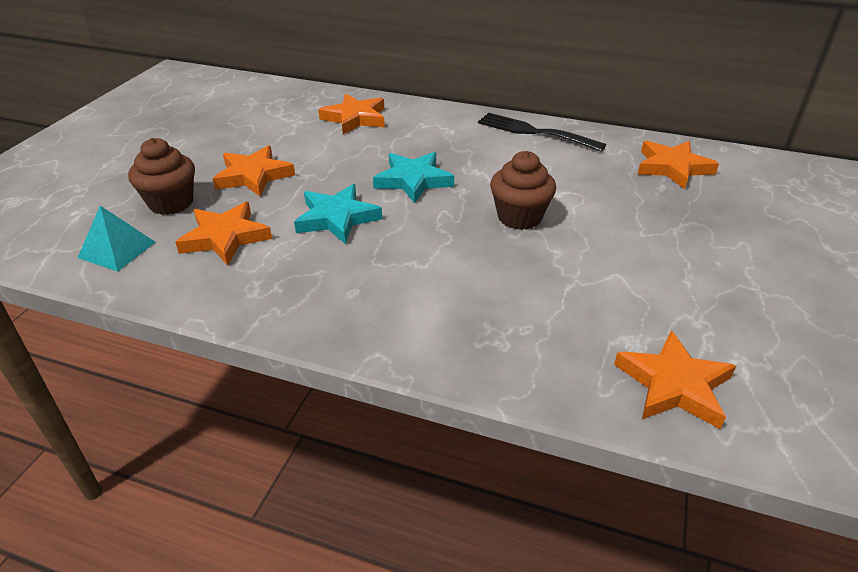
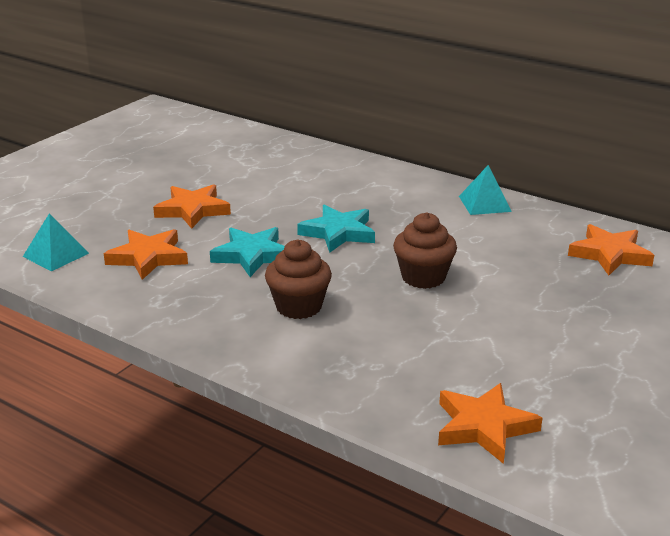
camera: 15 degrees right, 10 degrees down
(171, 203) = (112, 224): brown cupcake -> brown cupcake (298, 307)
(355, 118) = (310, 170): orange star -> none
(534, 132) = (485, 203): black fork -> turquoise pyramid

